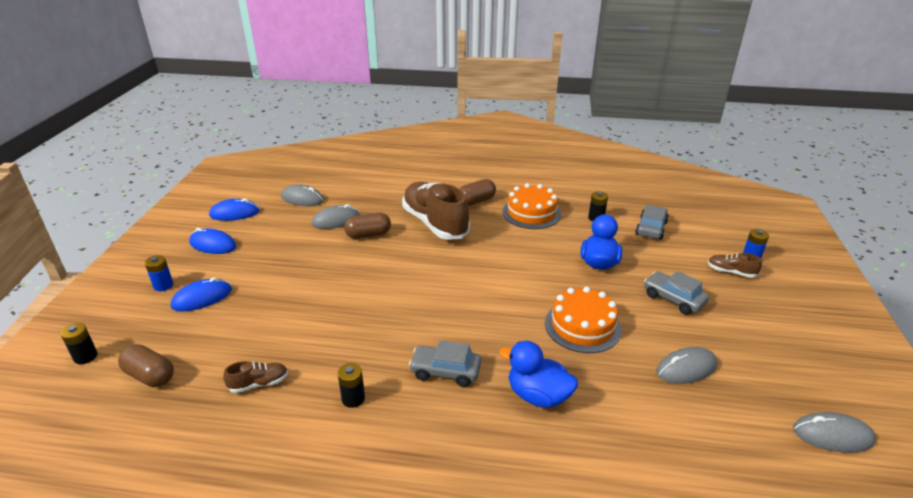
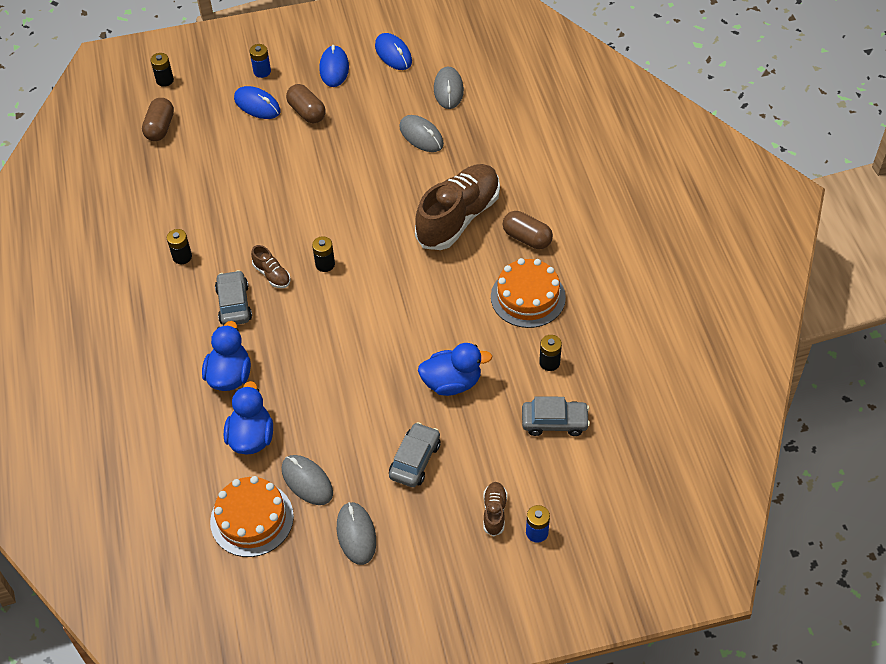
camera: 70 degrees right, 20 degrees up
(259, 384) = (176, 193): brown shoe -> brown shoe (272, 275)
(368, 235) = (408, 172): brown capsule -> brown capsule (307, 112)
(435, 300) = (325, 264): none -> black battery
(582, 326) = (335, 389): orange cake -> orange cake (252, 519)
(624, 397) = (251, 437): none -> blue duck
(832, 435) = (261, 600): grey mouse -> grey mouse (356, 534)

